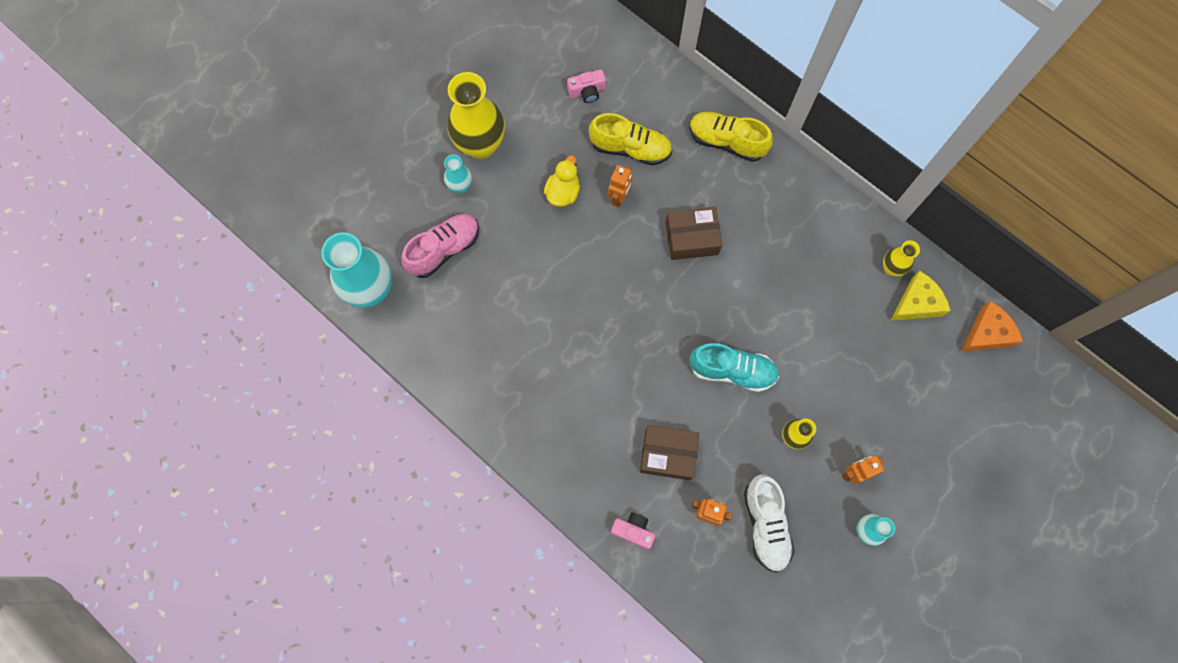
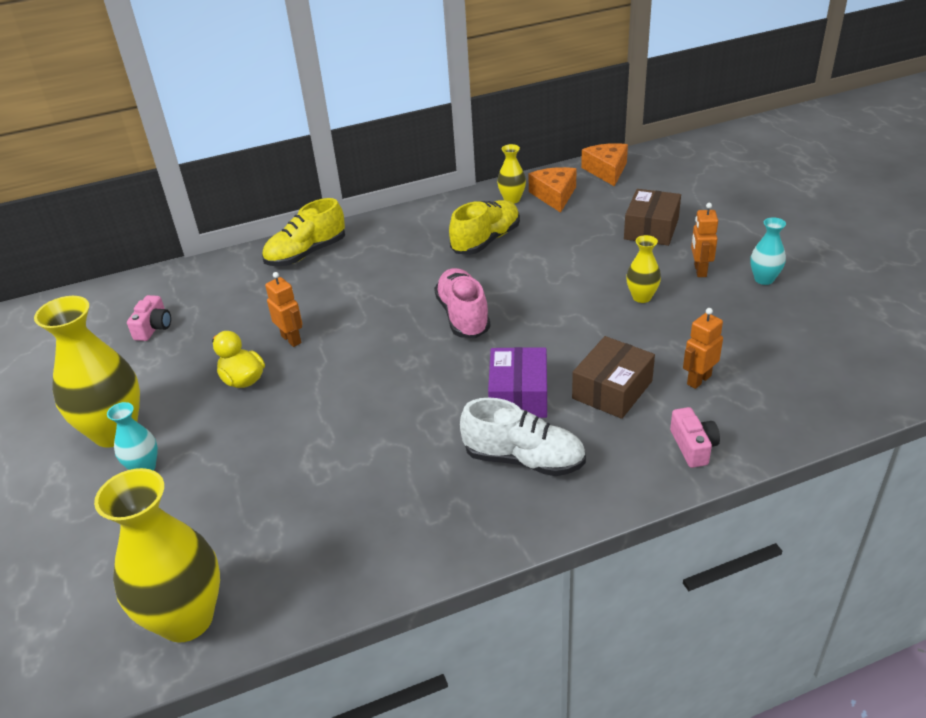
camera: 60 degrees left, 35 degrees down
(371, 290) = (186, 619): turquoise vase -> yellow vase
(444, 249) = (207, 512): pink shoe -> pink shoe (463, 316)
(630, 148) = (247, 316): yellow shoe -> yellow shoe (486, 240)
(632, 390) = (518, 395): none -> purple box
(633, 531) = (693, 446): pink camera -> pink camera turned 120 degrees clockwise
(691, 238) = (382, 302): brown box -> brown box (651, 229)
(732, 371) = (545, 316): turquoise shoe -> none
(765, 525) = (730, 341): white shoe -> white shoe (524, 459)
(917, 303) = (554, 195): yellow cheese -> orange cheese

